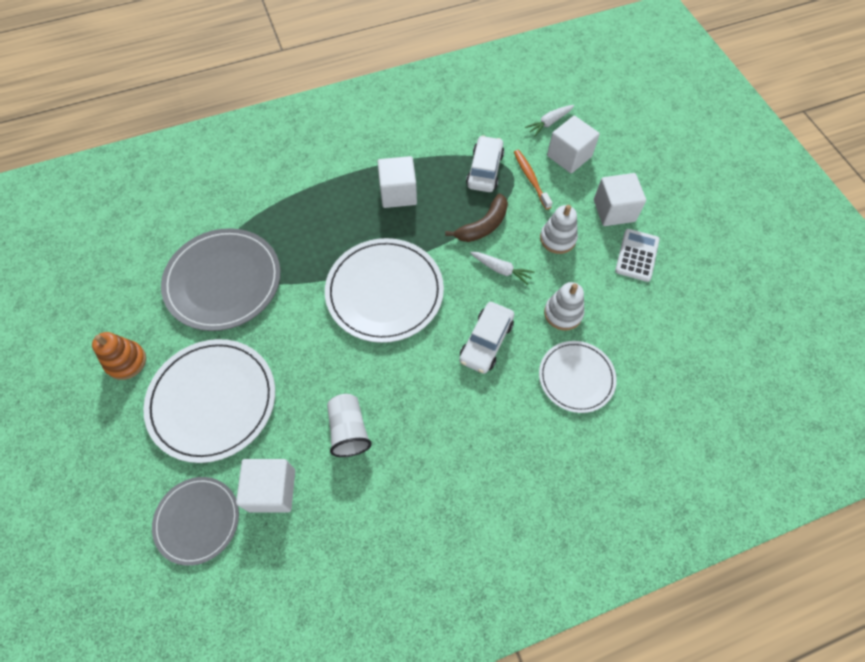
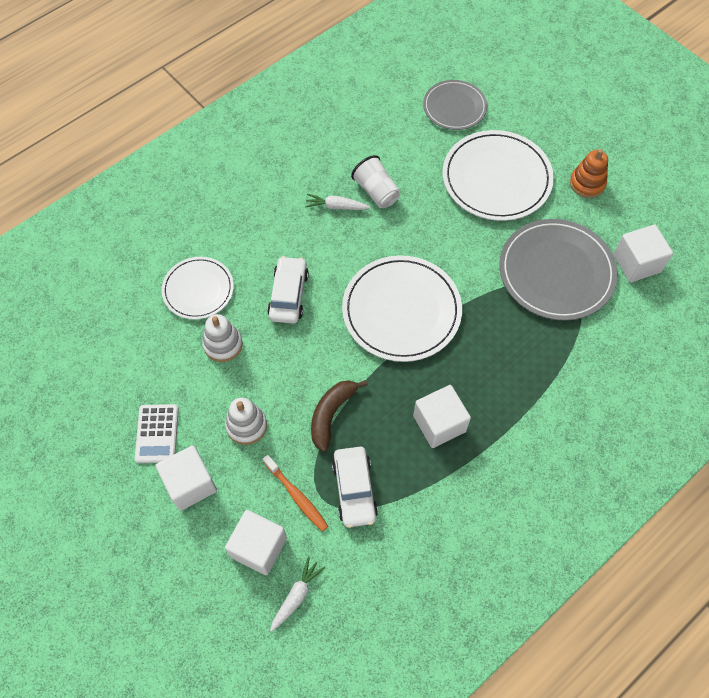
camera: 160 degrees right, 0 degrees up
(272, 490) = (413, 138): white cube -> white cube (636, 263)
(501, 270) = (296, 370): white carrot -> white carrot (336, 206)

